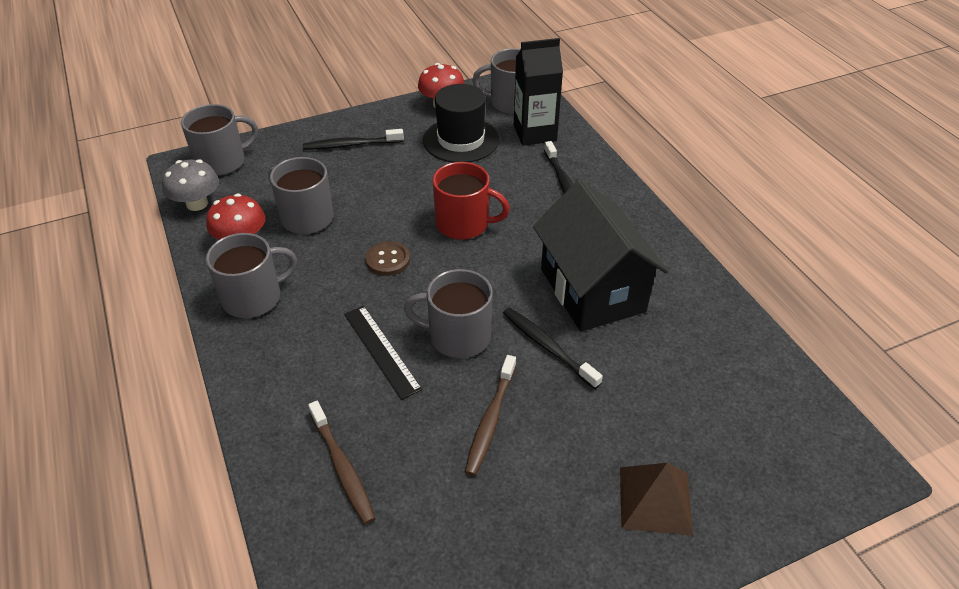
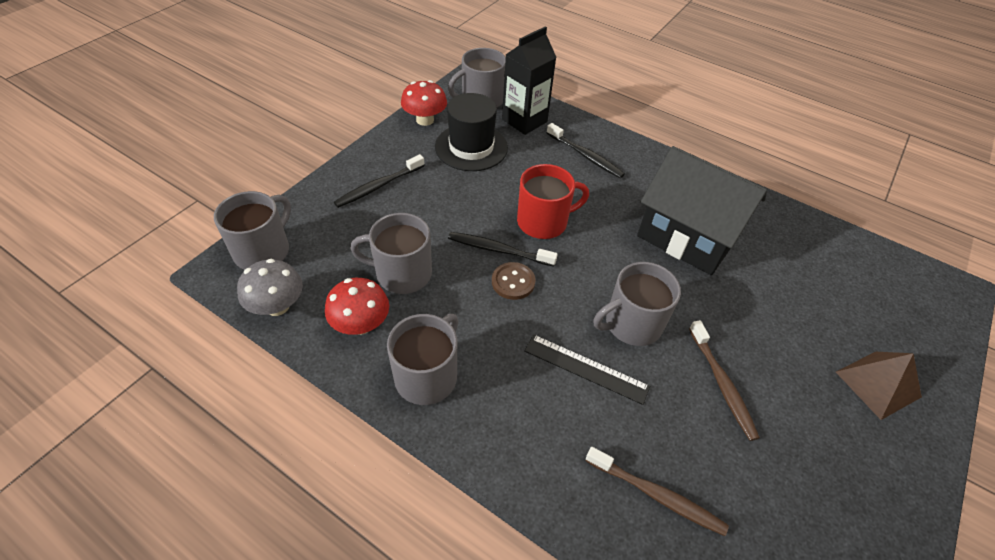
camera: 35 degrees left, 5 degrees up
(547, 347) = (701, 299): black toothbrush -> black toothbrush (498, 250)

